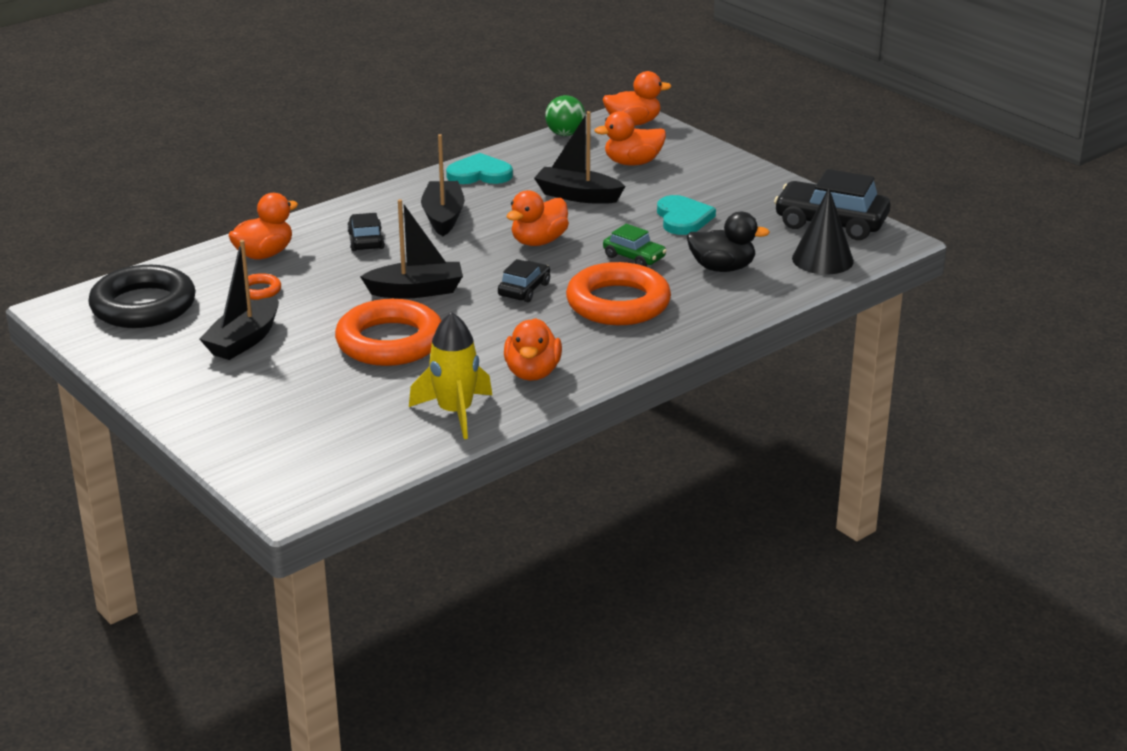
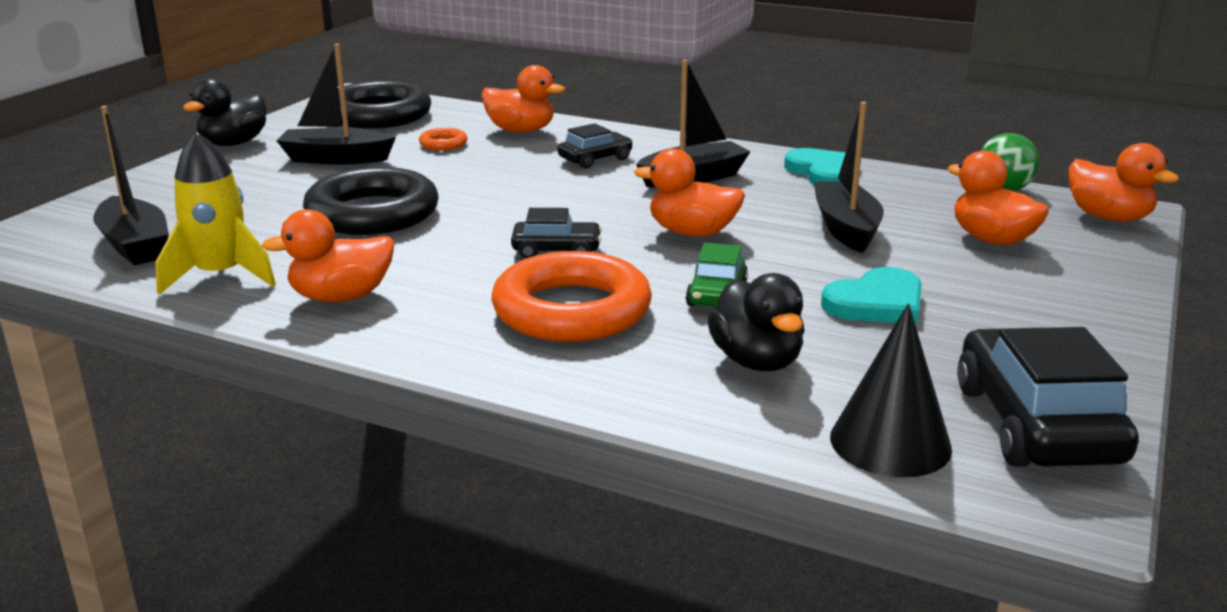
camera: 65 degrees right, 5 degrees down
(144, 382) = (234, 143): none -> black duck
(390, 342) = (372, 213): orange ring -> black ring
(416, 291) = (502, 201): black boat -> black boat (135, 245)

